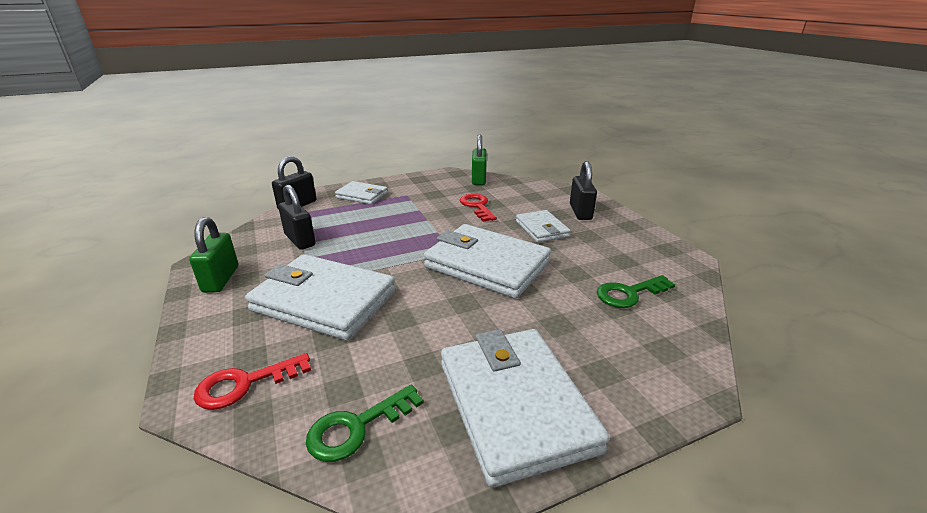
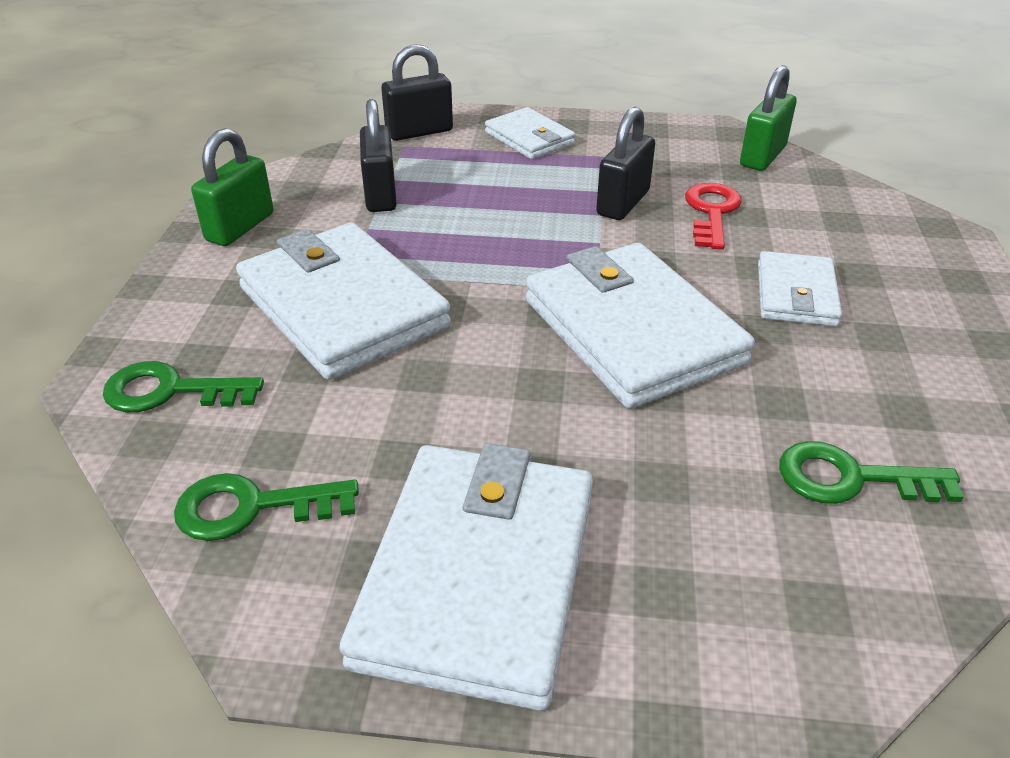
camera: 30 degrees right, 10 degrees up
(245, 384) = (170, 391): red key -> green key
(580, 212) = (911, 282): black padlock -> black padlock (623, 203)

